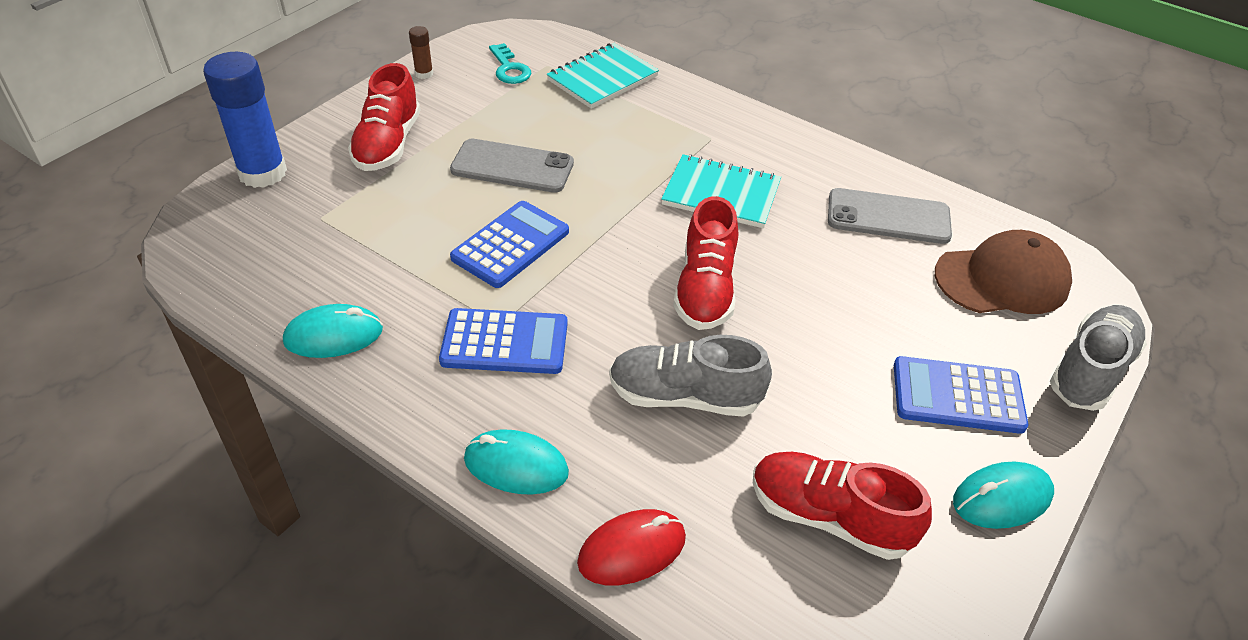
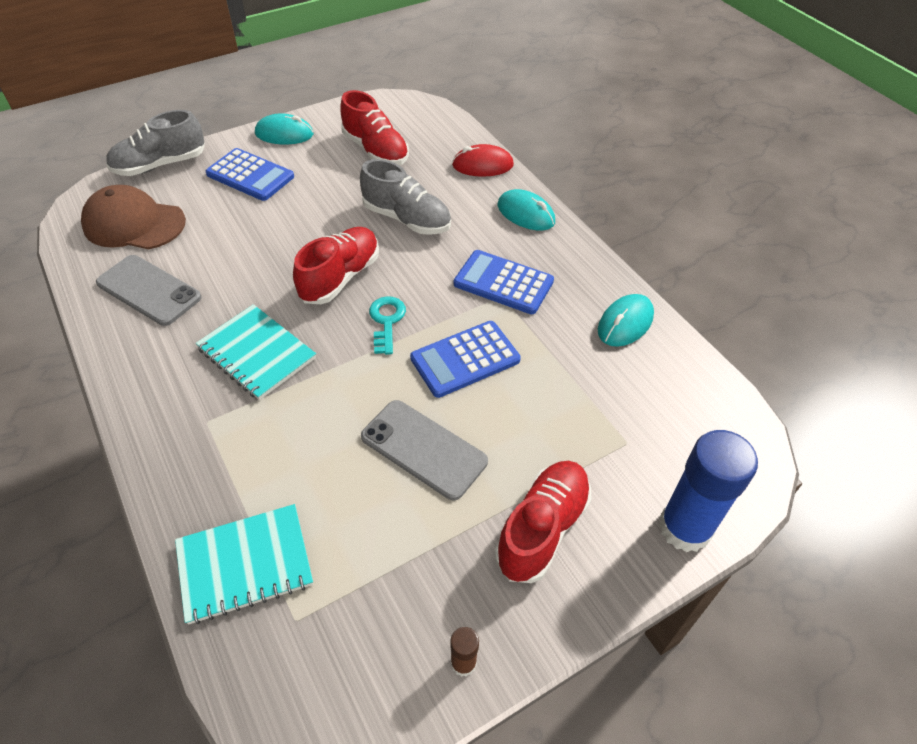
camera: 155 degrees left, 5 degrees up
(333, 336) = (625, 323): turquoise mouse -> turquoise mouse turned 60 degrees counterclockwise
(509, 69) = (347, 631): turquoise key -> turquoise key (386, 321)

